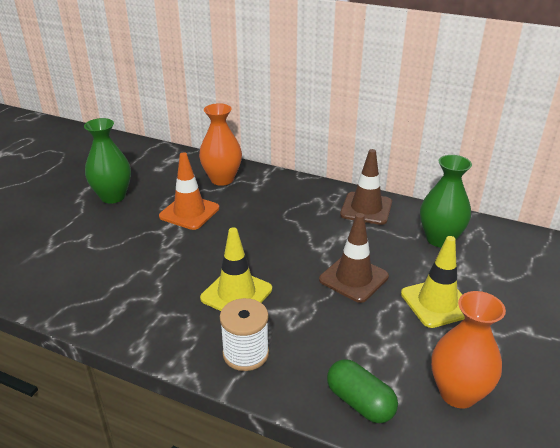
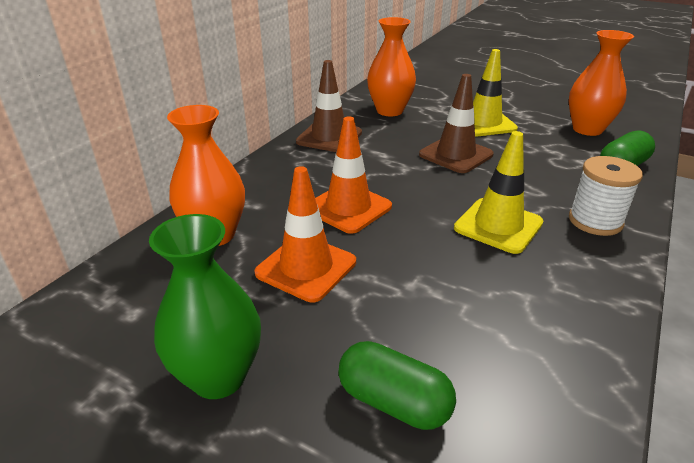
camera: 85 degrees left, 0 degrees up
(85, 245) = (394, 402): none -> green capsule
(256, 223) = (348, 208): none -> orange traffic cone
(439, 239) = (389, 111): green vase -> orange vase

